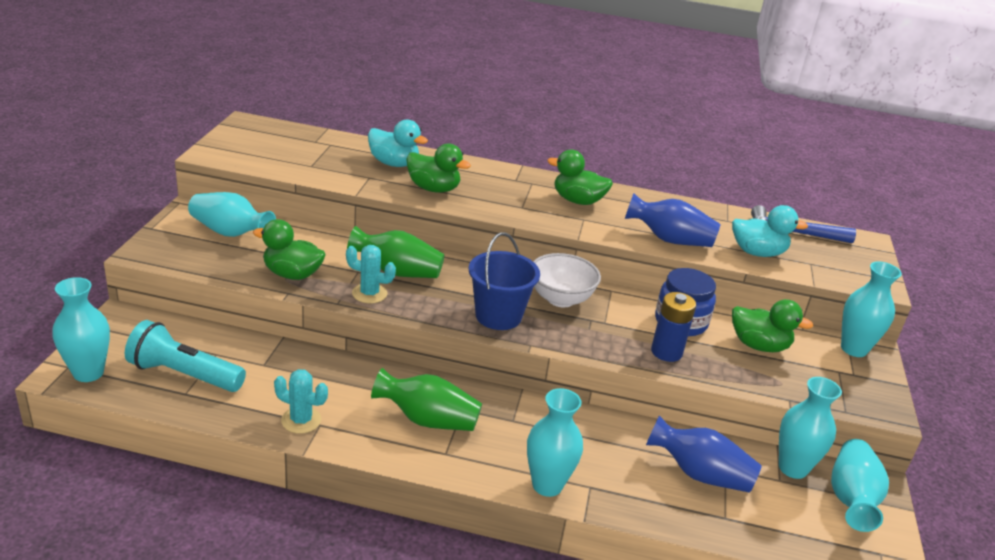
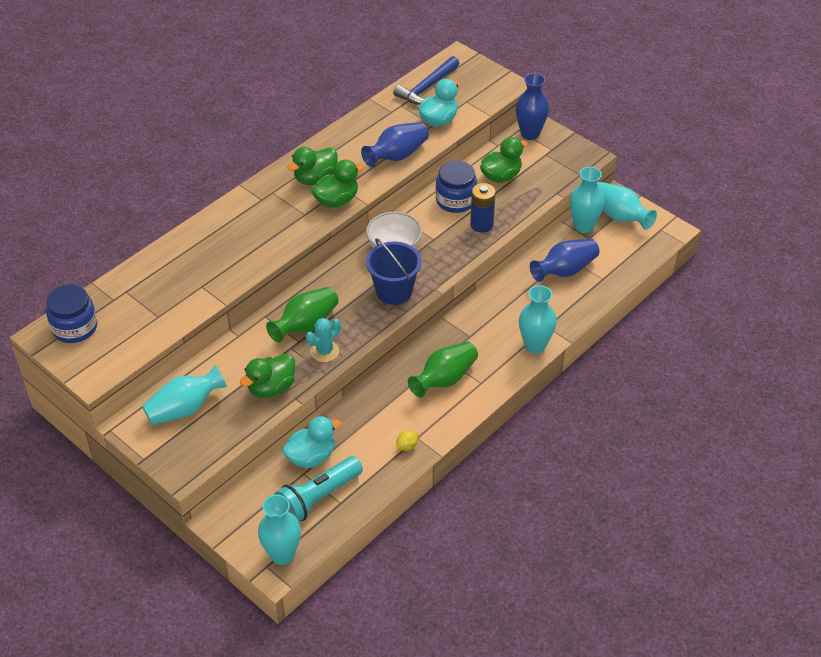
camera: 55 degrees left, 15 degrees up
(266, 133) = (74, 327): none -> blue jar
(301, 420) = (407, 446): turquoise cactus -> yellow lemon
(394, 163) = (188, 262): turquoise duck -> turquoise duck (311, 457)
(433, 189) = (245, 254): green duck -> green duck (336, 200)
(853, 349) = (530, 134): turquoise vase -> blue vase

